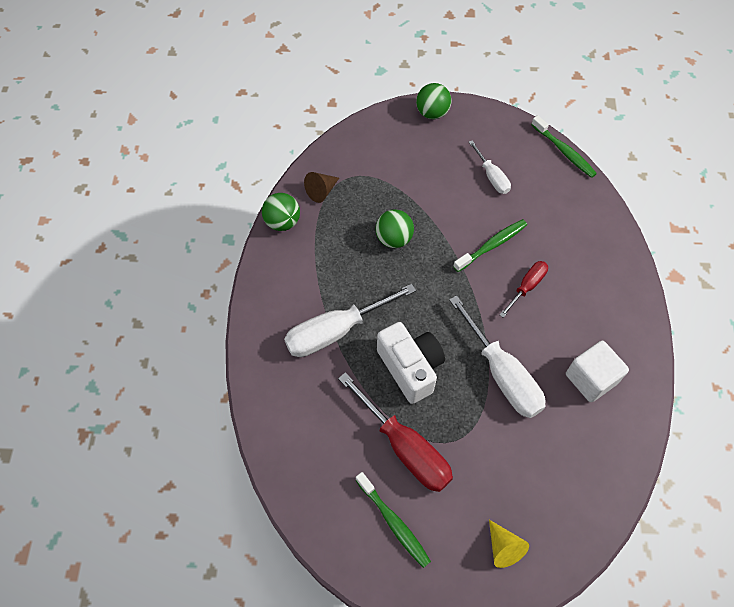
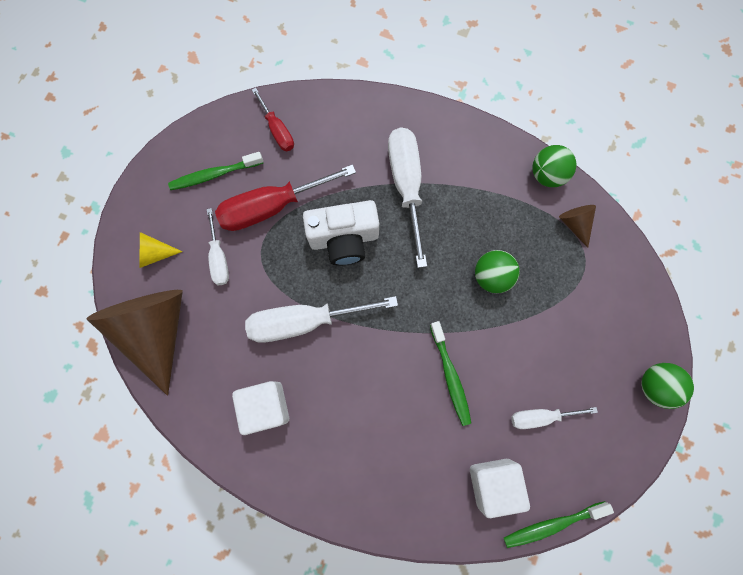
camera: 110 degrees right, 15 degrees up
(479, 478) = (219, 258): none -> white screwdriver
(527, 287) = (388, 390): red screwdriver -> red screwdriver (277, 130)
(557, 194) = (493, 483): none -> white cube
(576, 509) = (156, 330): none -> brown cone

